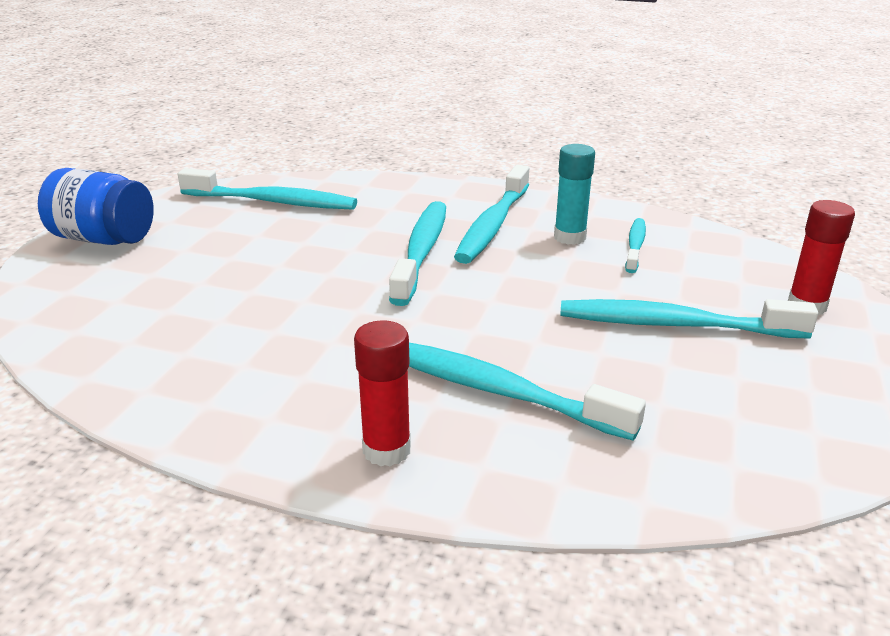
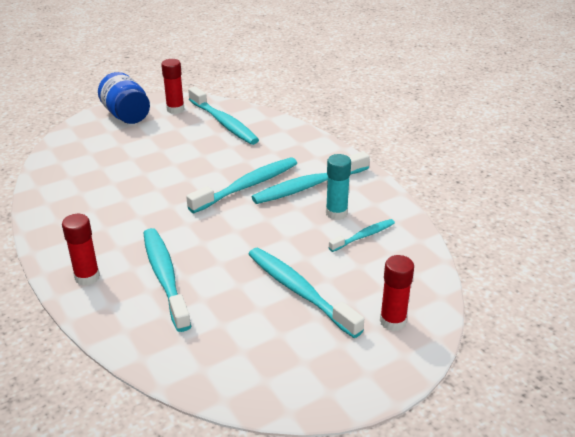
camera: 40 degrees right, 5 degrees up
(174, 209) = (175, 109): none -> red glue stick

